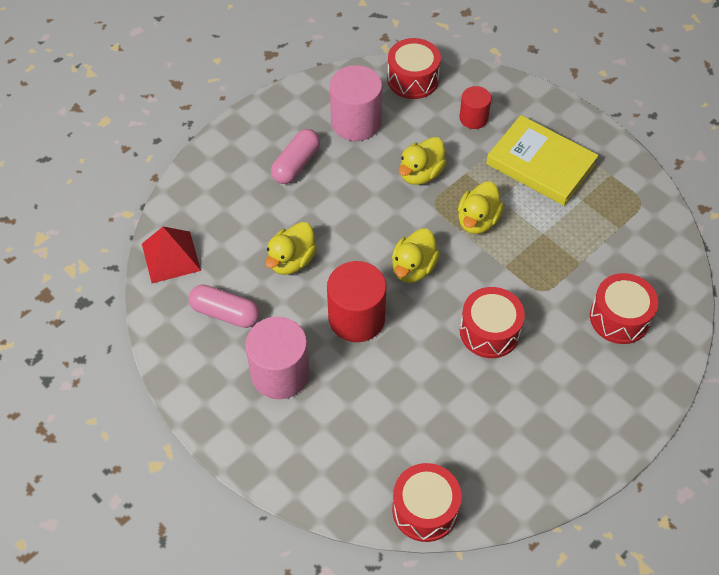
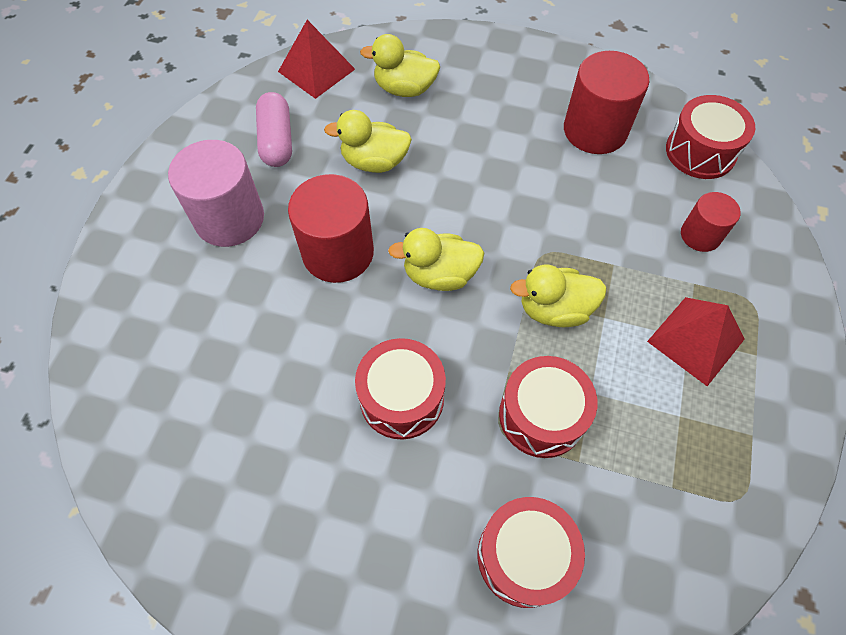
camera: 60 degrees right, 5 degrees up
(296, 164) = (498, 108): pink capsule -> none
(356, 122) = (595, 130): pink cylinder -> red cylinder
(421, 173) = (575, 221): yellow duck -> yellow duck (404, 89)
(425, 509) = (117, 442): red drum -> red drum (541, 415)
(540, 164) = (696, 340): yellow book -> red pyramid

